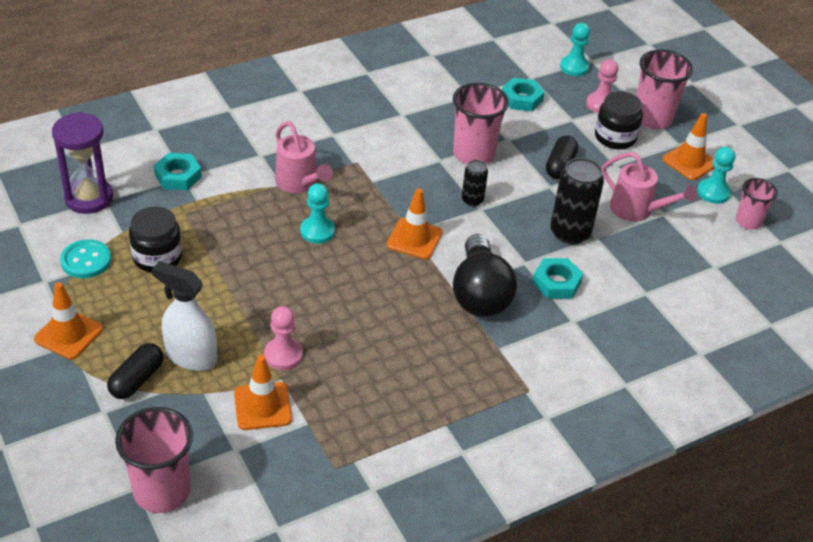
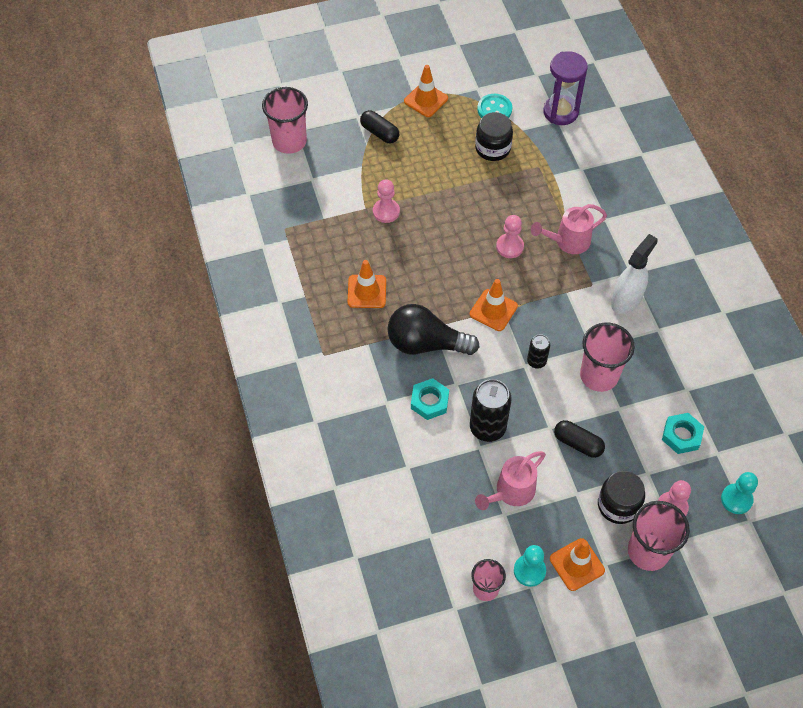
camera: 105 degrees right, 15 degrees up
(178, 176) = (582, 165): turquoise nut -> none
(191, 356) = (394, 161): white spray bottle -> white spray bottle (626, 300)
(262, 406) = (343, 196): orange traffic cone -> orange traffic cone (367, 291)
(317, 231) = (509, 246): turquoise pawn -> pink pawn

